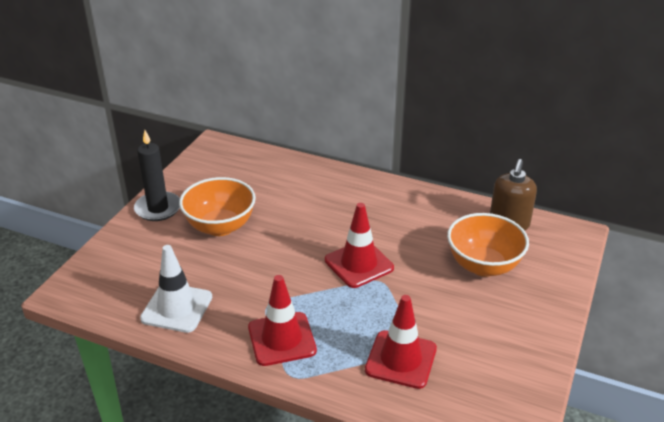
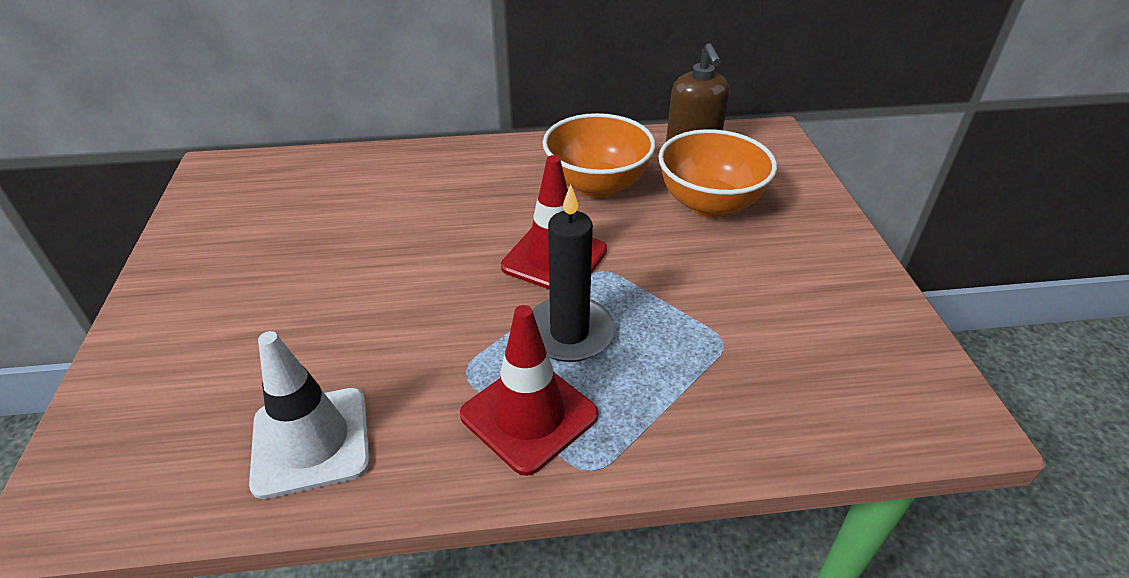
camera: 30 degrees left, 5 degrees up
(158, 208) = (171, 289): black candle -> black candle (569, 333)
(220, 226) = (302, 280): orange bowl -> orange bowl (597, 185)
(401, 359) = (721, 368): red traffic cone -> none

